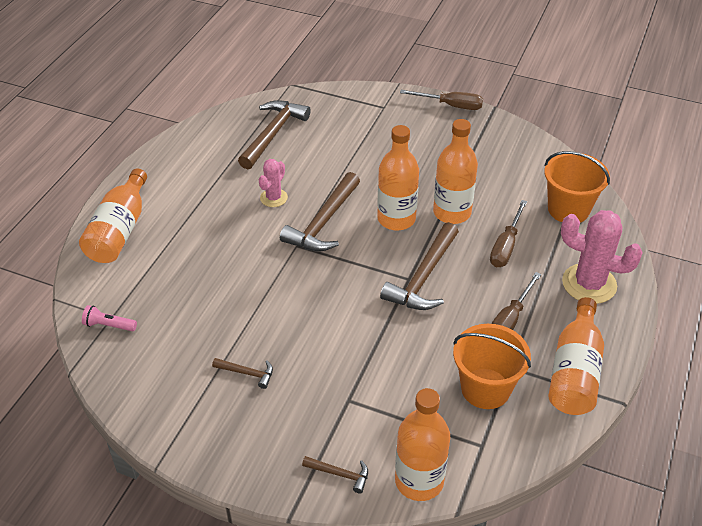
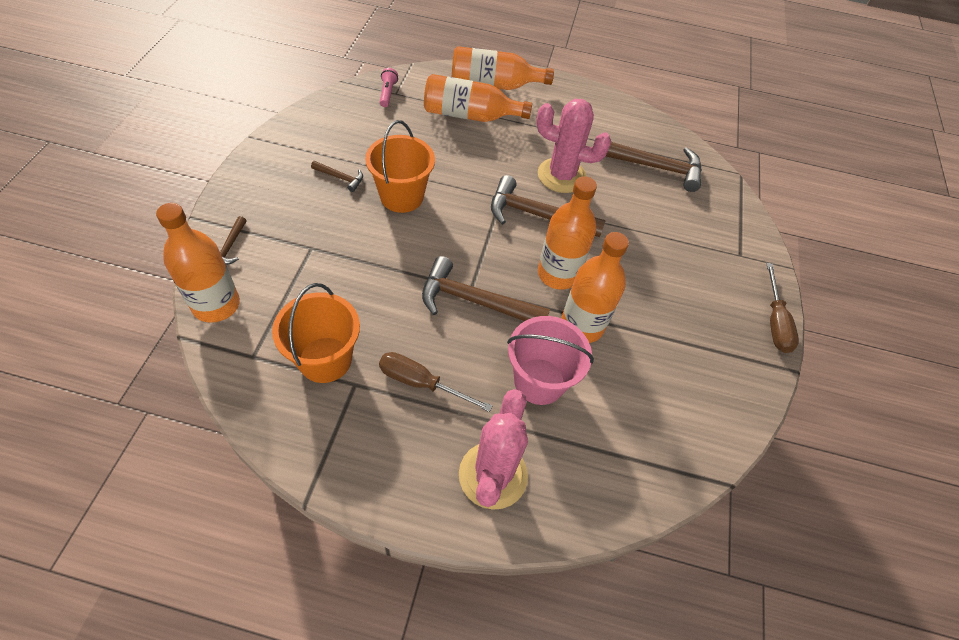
camera: 75 degrees right, 10 degrees up
(247, 373) = (341, 178): brown hammer -> brown hammer turned 75 degrees counterclockwise
(273, 198) = (561, 176): pink cactus -> pink cactus, size x1.79
(506, 246) = (539, 381): brown screwdriver -> pink bucket
(568, 209) = (624, 456): orange bucket -> orange bucket (401, 196)
(574, 371) = (350, 450): orange bottle -> orange bottle (469, 115)

